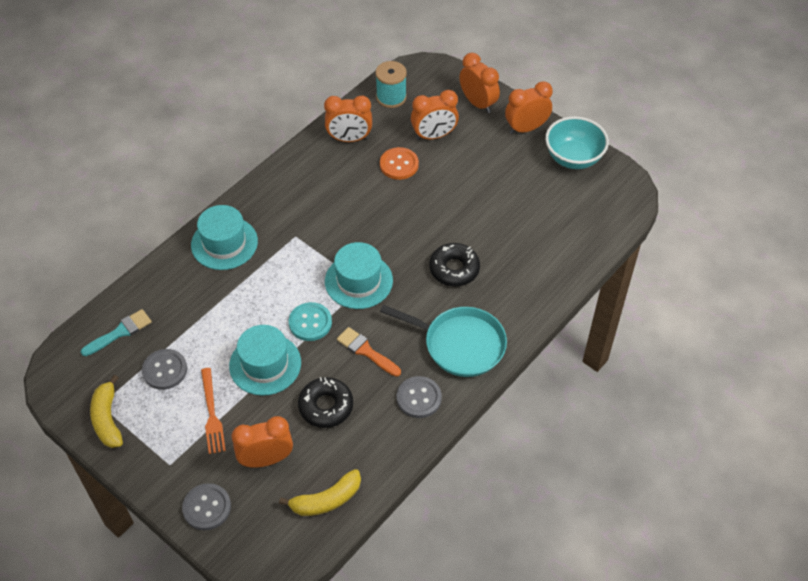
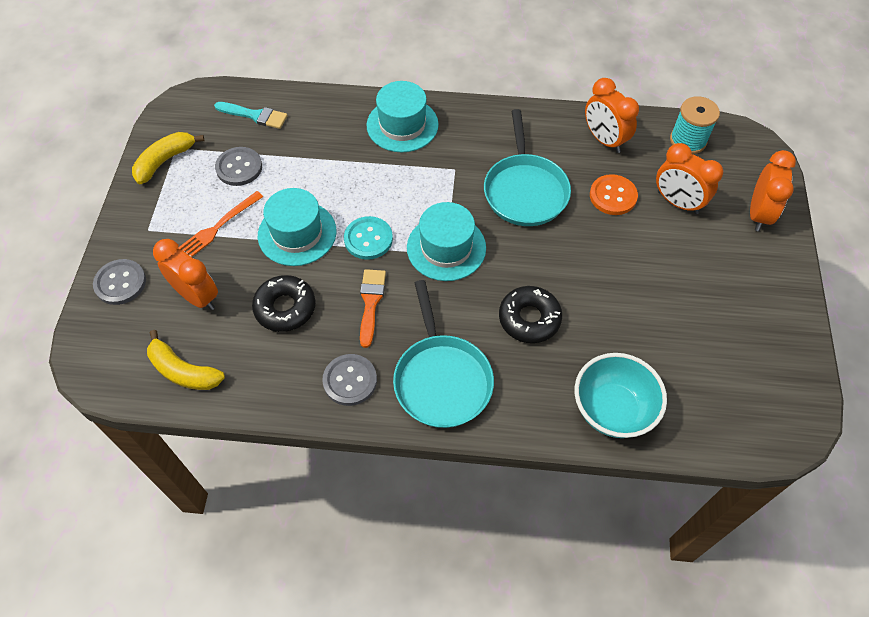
camera: 55 degrees right, 5 degrees up
(351, 208) = (525, 191): none -> turquoise pan
(526, 128) = (772, 276): orange clock -> none
(573, 158) = (779, 344): turquoise bowl -> turquoise bowl (612, 409)

